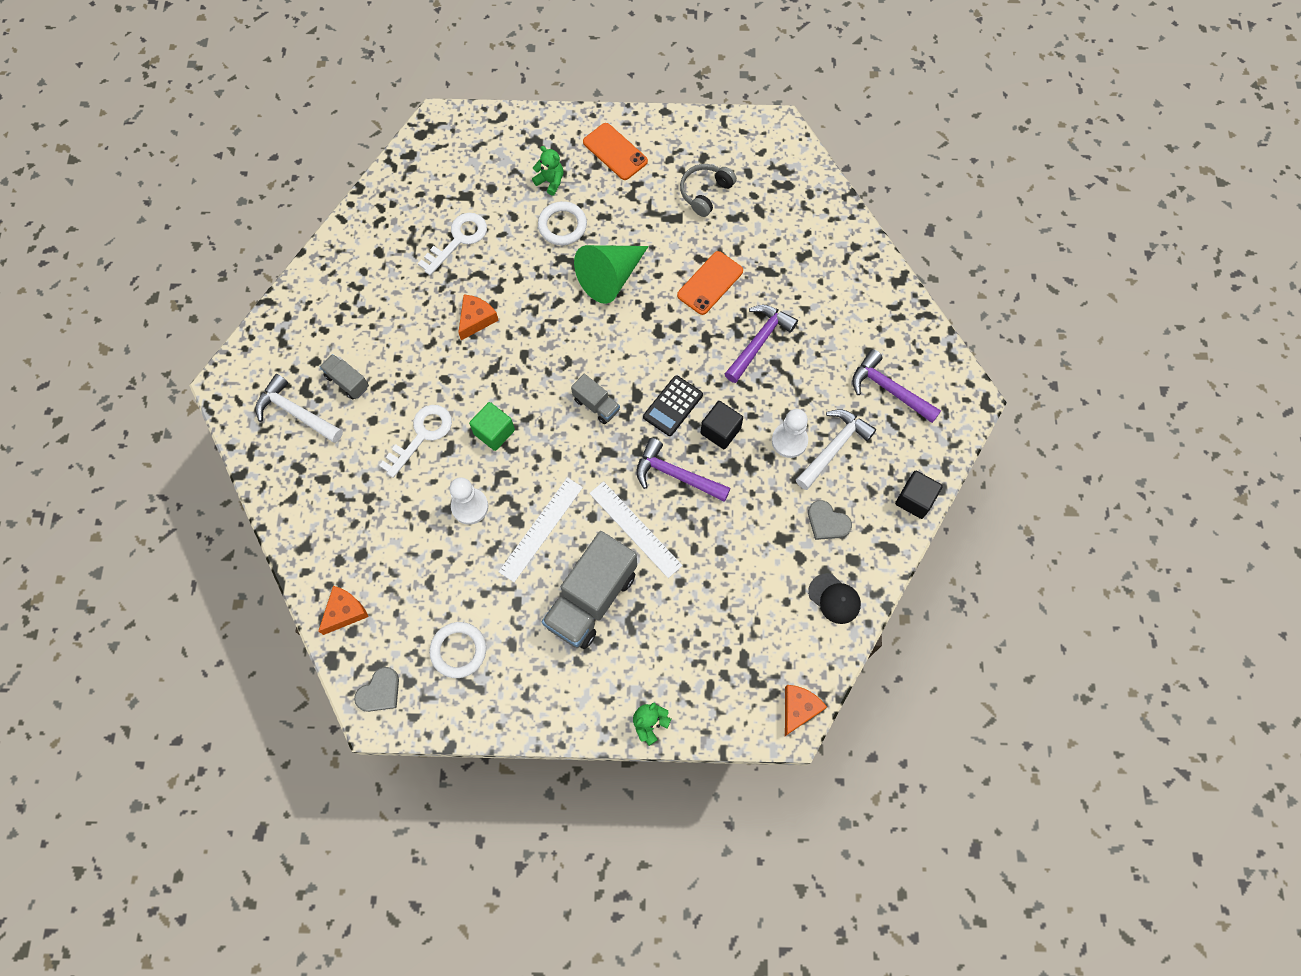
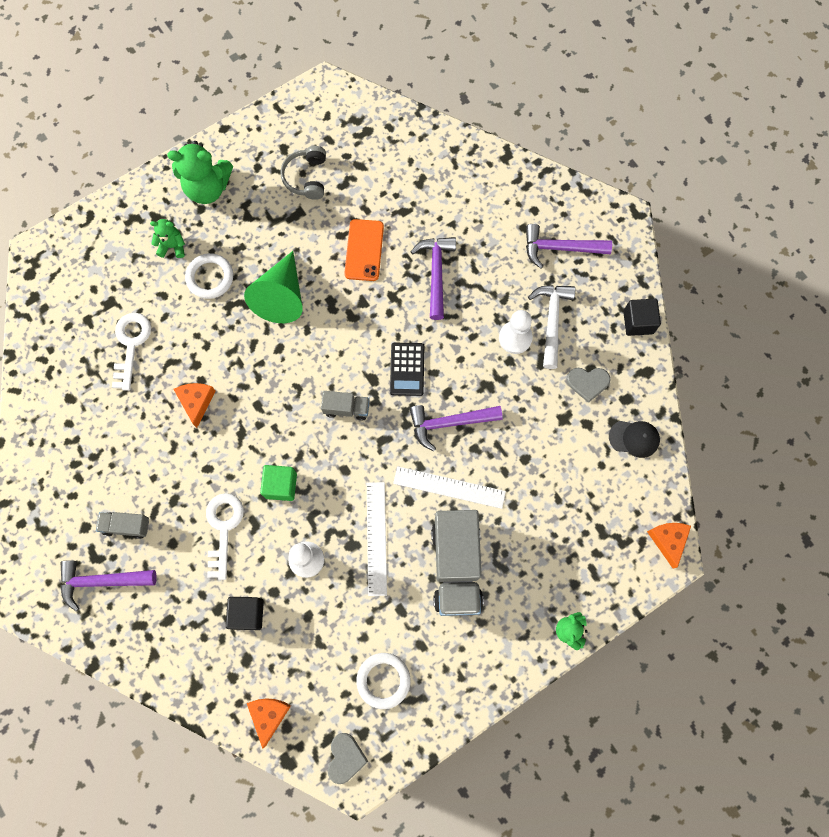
camera: 35 degrees left, 5 degrees up
(296, 412) = (102, 581): white hammer -> purple hammer
(615, 152) = (208, 188): orange phone -> green teddy bear
(720, 431) = (458, 365): black cube -> black cube (247, 614)

